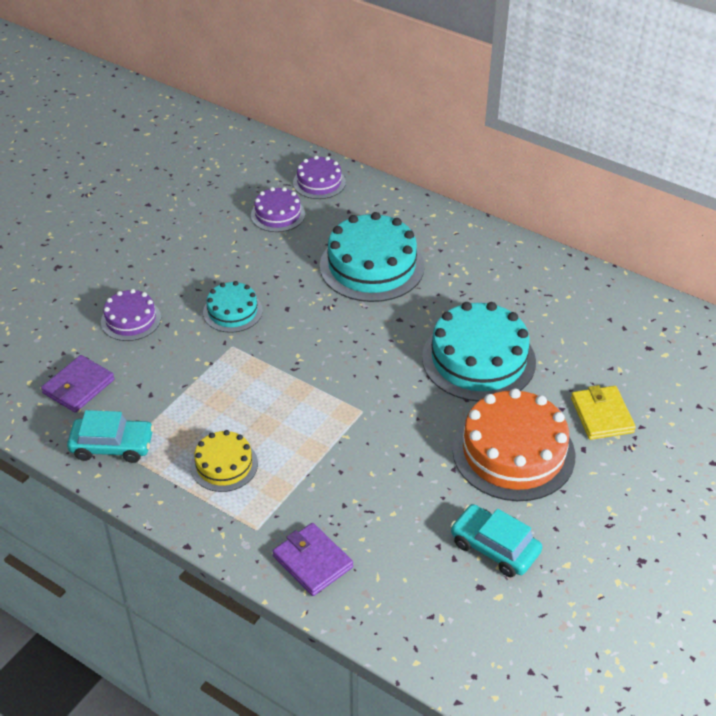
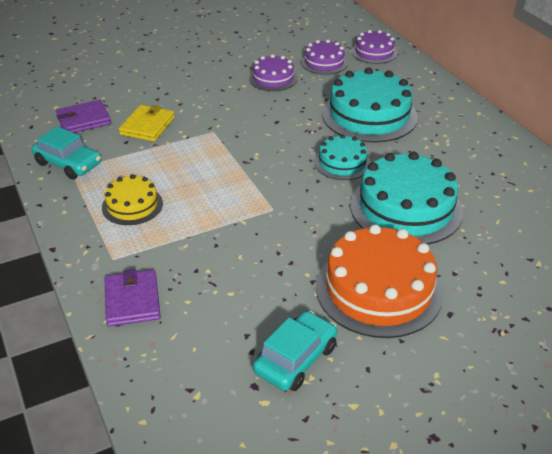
camera: 30 degrees right, 5 degrees down
(131, 320) = (158, 93): purple cake -> purple cake (273, 78)
(232, 311) = (234, 110): turquoise cake -> turquoise cake (342, 163)
(494, 547) = (295, 359): turquoise car -> turquoise car turned 60 degrees clockwise
(602, 415) = (491, 293): yellow wallet -> yellow wallet (147, 126)

